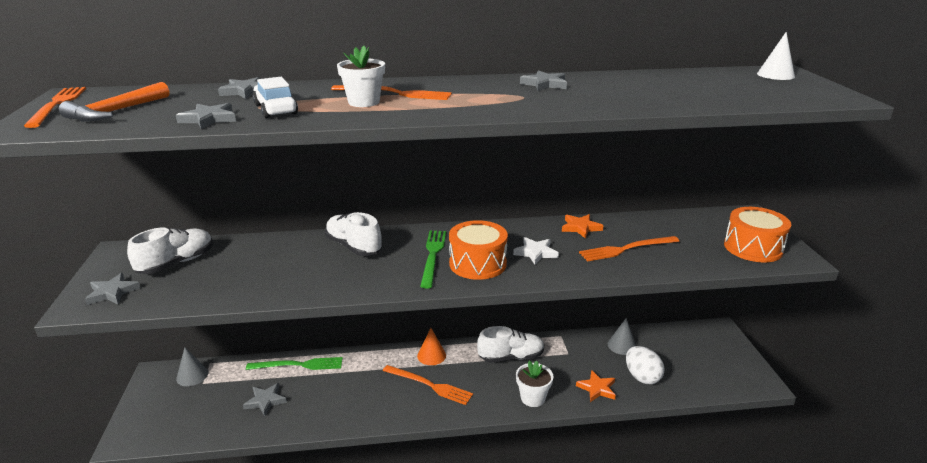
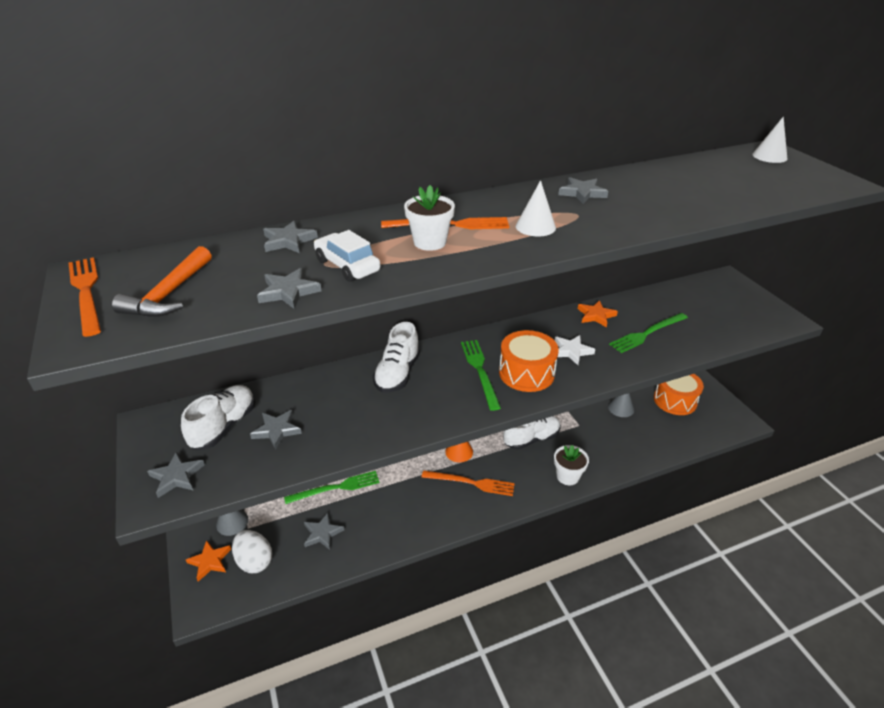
camera: 15 degrees left, 10 degrees up
(218, 273) = (277, 430): none -> grey star
(354, 247) = (397, 373): white shoe -> white shoe turned 105 degrees counterclockwise
(473, 101) = (535, 226): none -> white cone
(597, 388) = (617, 455): orange star -> orange star (210, 561)
(626, 249) = (647, 333): orange fork -> green fork
(642, 377) = (649, 436): white egg -> white egg (254, 561)
(753, 248) = (748, 314): orange drum -> orange drum (675, 400)

